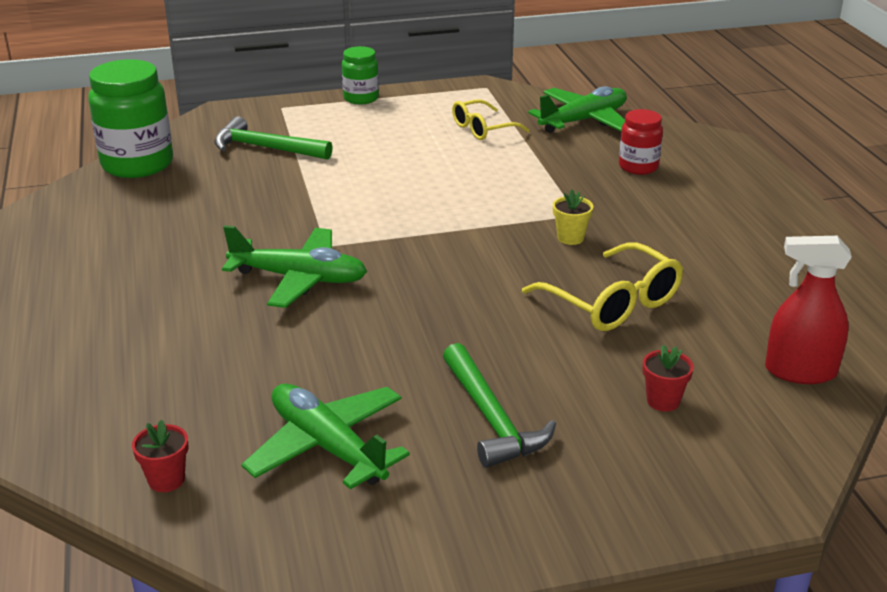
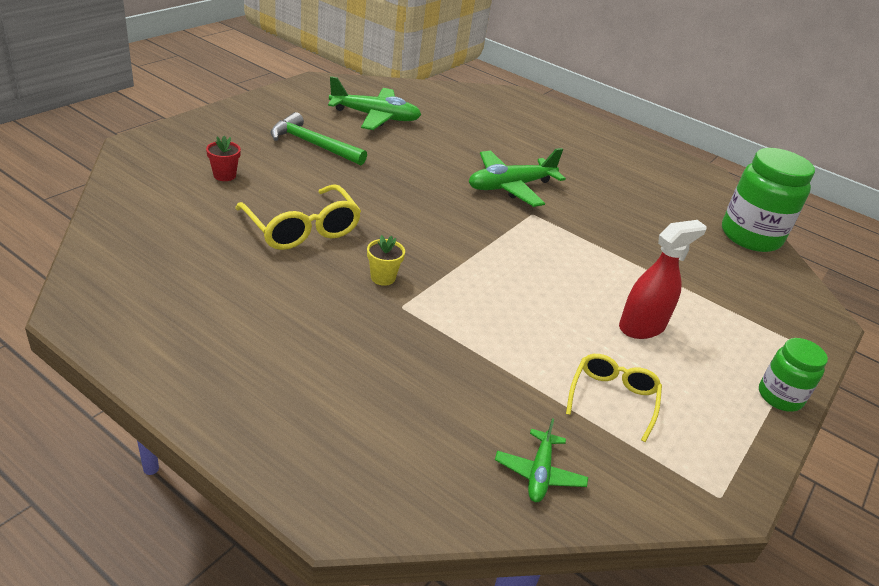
camera: 135 degrees right, 5 degrees up
(166, 480) = (421, 94): red flower pot -> none
(266, 148) = (716, 286): green hammer -> none
(583, 121) = (539, 473): green plane -> green plane, size x0.56
(613, 303) = (302, 229): yellow glasses -> yellow glasses turned 135 degrees counterclockwise
(638, 167) = (404, 403): red jar -> none
(800, 371) = (140, 216): red spray bottle -> red spray bottle (642, 327)

